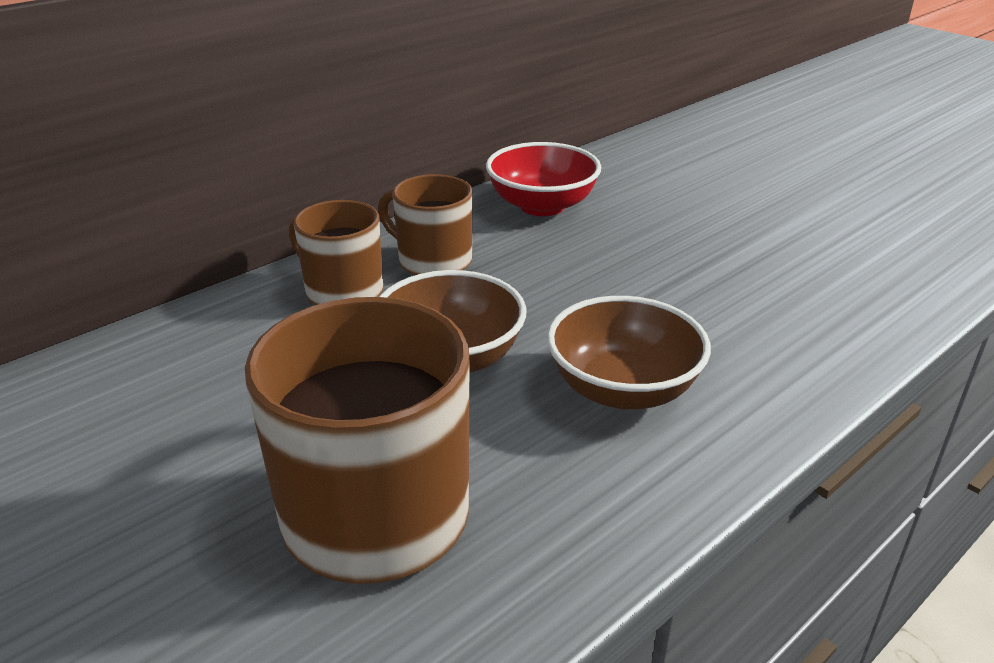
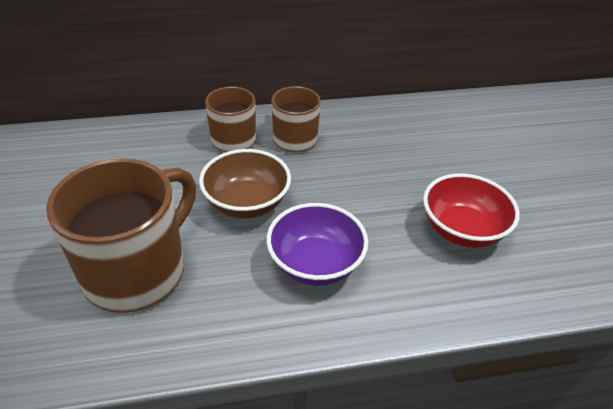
camera: 30 degrees right, 10 degrees up
(542, 206) = (390, 124): red bowl -> red bowl (462, 230)
(623, 389) = (315, 264): brown bowl -> purple bowl

